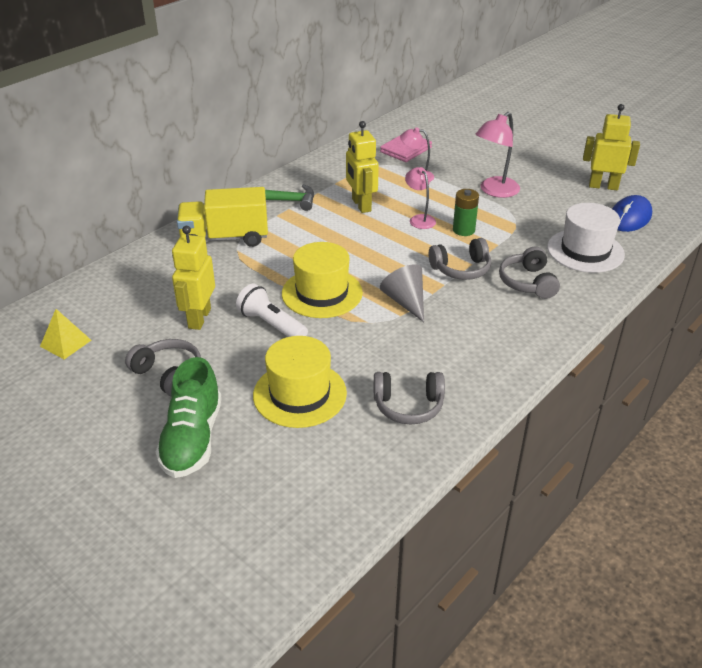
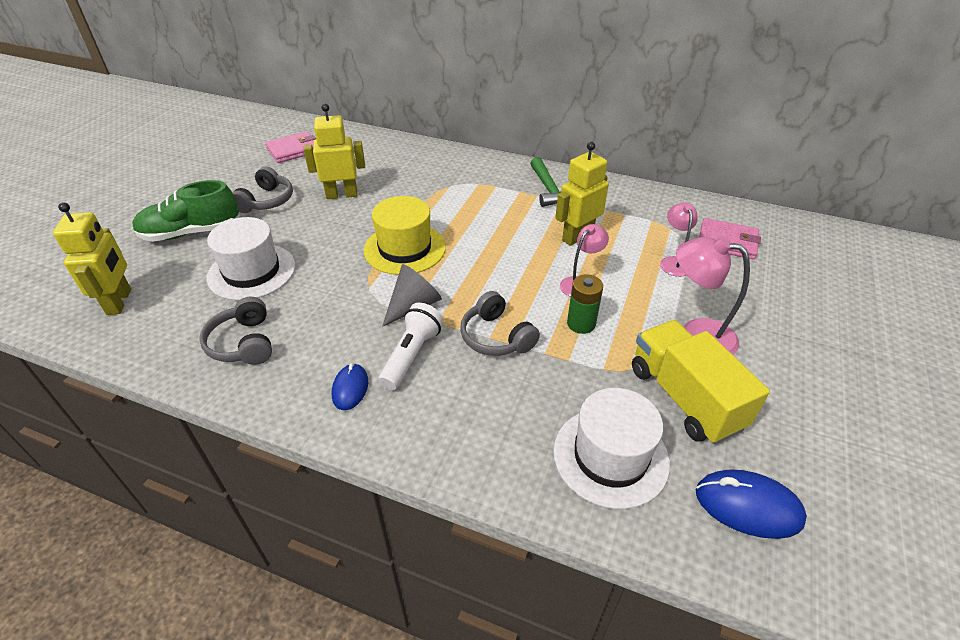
camera: 70 degrees right, 5 degrees up
(65, 343) = (294, 150): yellow pyramid -> pink wallet
(225, 238) = (464, 175): yellow truck -> yellow truck (684, 397)
(271, 325) = (345, 232): white flashlight -> white flashlight (411, 355)
(299, 394) = (252, 271): yellow hat -> white hat
(489, 349) = (350, 388): none -> blue mouse
(528, 282) = (498, 403): grey headphones -> none
(603, 186) = (820, 458): yellow robot -> yellow robot (120, 301)

